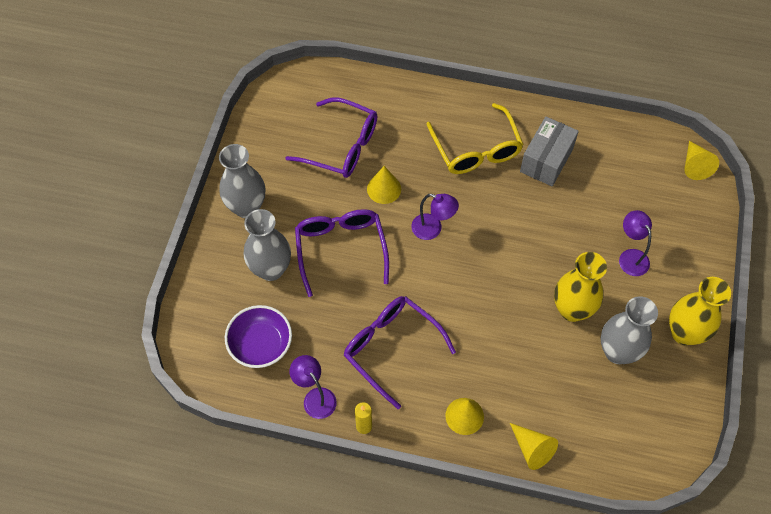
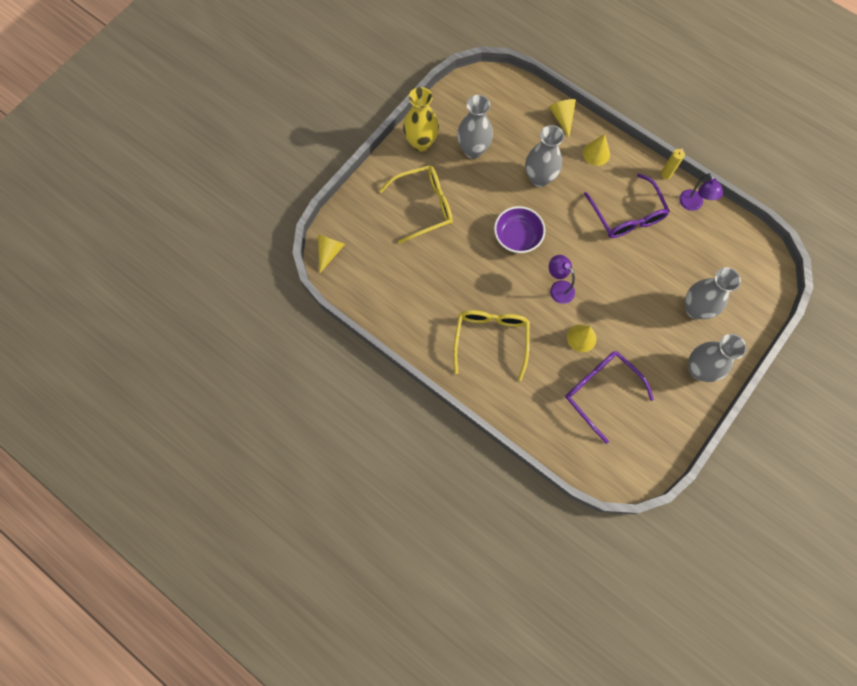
camera: 155 degrees left, 10 degrees up
(261, 344) = (720, 256): purple bowl -> purple bowl (517, 236)
(341, 249) = (635, 302): purple glasses -> none
(518, 350) = (539, 178): none -> grey vase
(546, 160) = (440, 306): grey box -> none
(572, 309) = (487, 188): yellow vase -> none
(630, 257) = (424, 206): purple lamp -> yellow glasses

